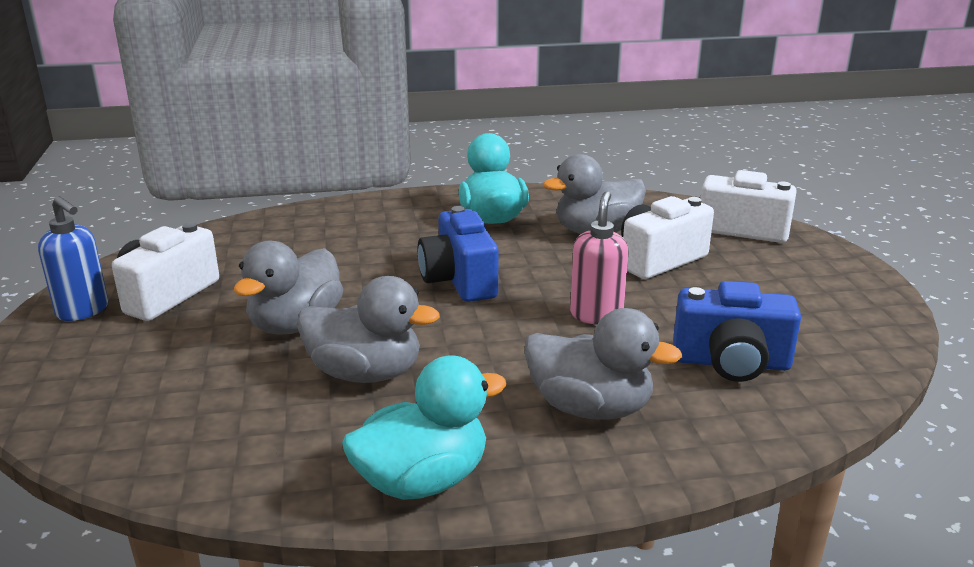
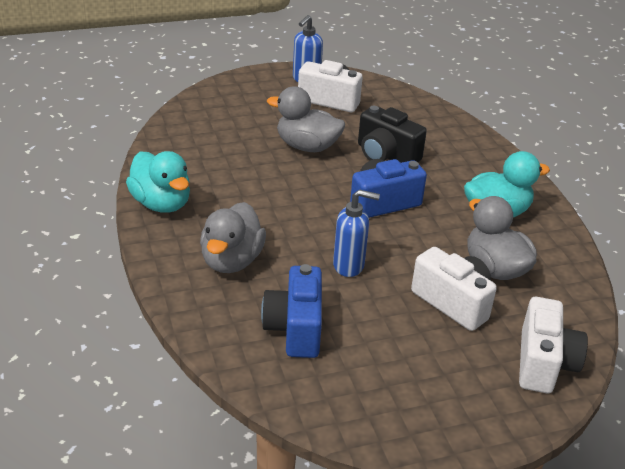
camera: 80 degrees right, 10 degrees up
(344, 267) = (386, 155): none -> black camera
(365, 373) = (258, 176): grey duck -> none
(596, 315) = (349, 266): pink soap dispenser -> blue soap dispenser

